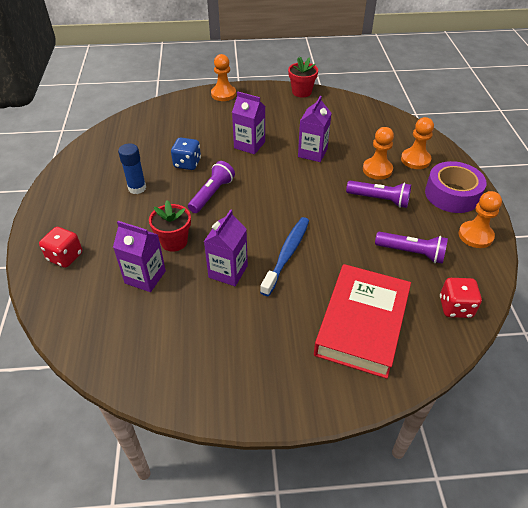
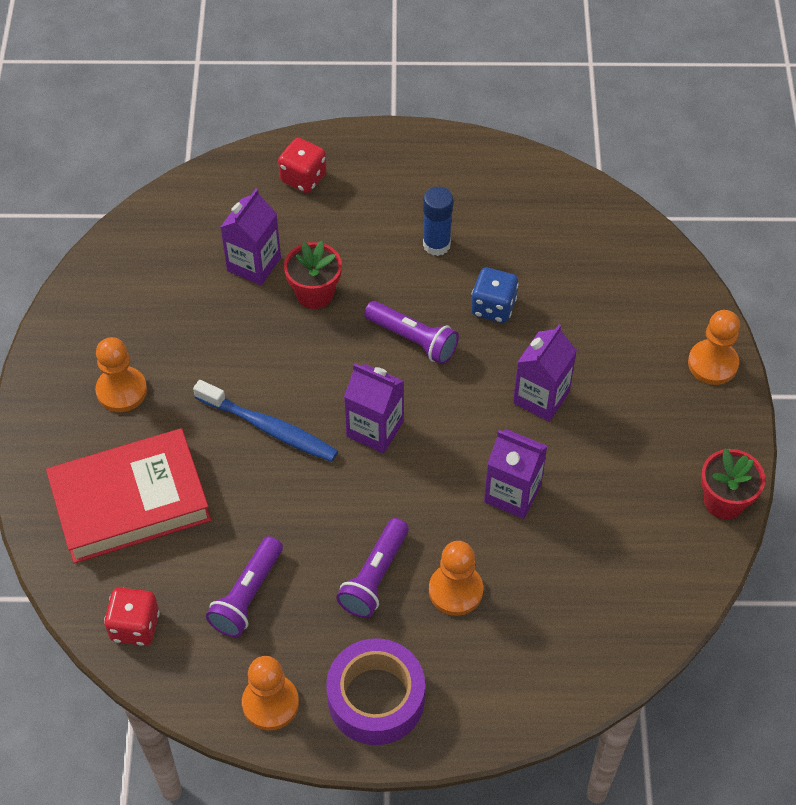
camera: 95 degrees right, 10 degrees up
(228, 271) = (248, 355): purple carton -> purple carton (375, 429)
(362, 324) = (130, 502): red book -> red book turned 45 degrees counterclockwise
(415, 160) = (480, 663): orange pawn -> orange pawn (121, 391)

